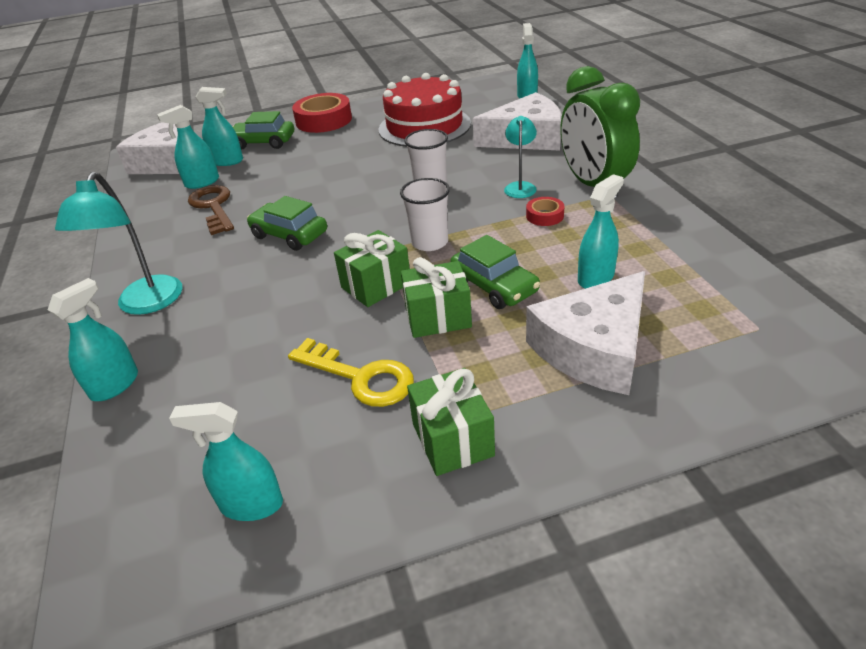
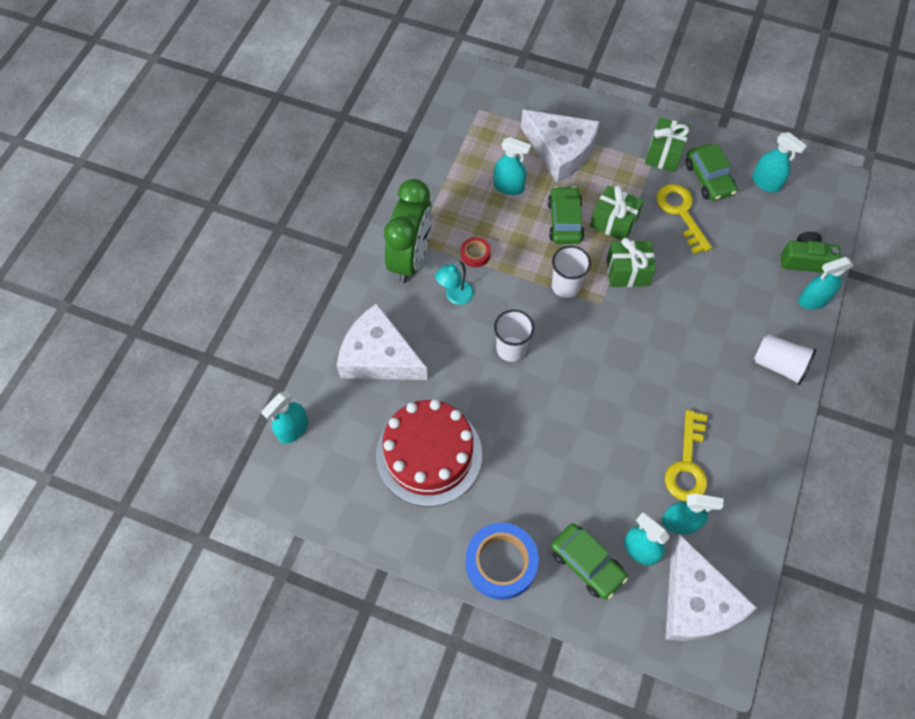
camera: 145 degrees left, 25 degrees up
(140, 425) = (805, 260): none -> green camera
(145, 304) = (778, 365): turquoise lamp -> white cup
(213, 207) = (687, 464): brown key -> yellow key
(289, 235) = (649, 370): green car -> green car (708, 178)
(324, 120) = (501, 563): red tape -> blue tape
(594, 348) = (560, 151): white cheese -> white cheese turned 45 degrees clockwise
(596, 278) = (508, 187): turquoise spray bottle -> turquoise spray bottle turned 150 degrees counterclockwise

